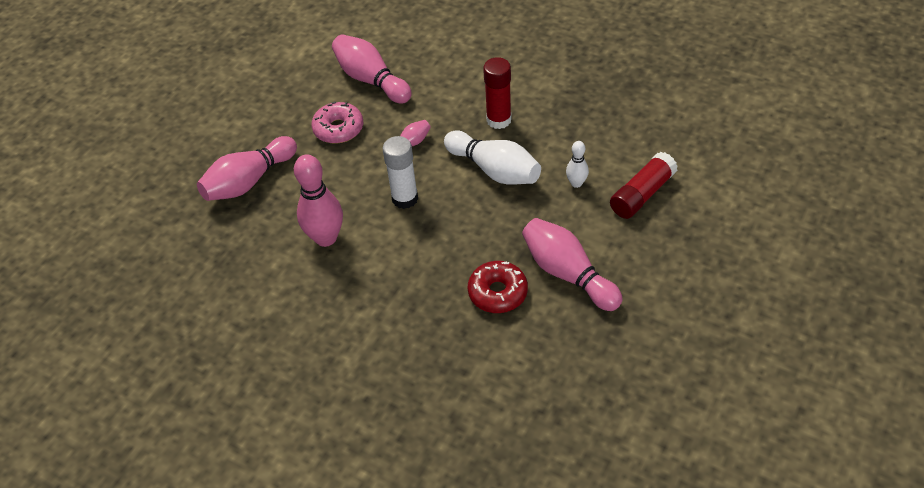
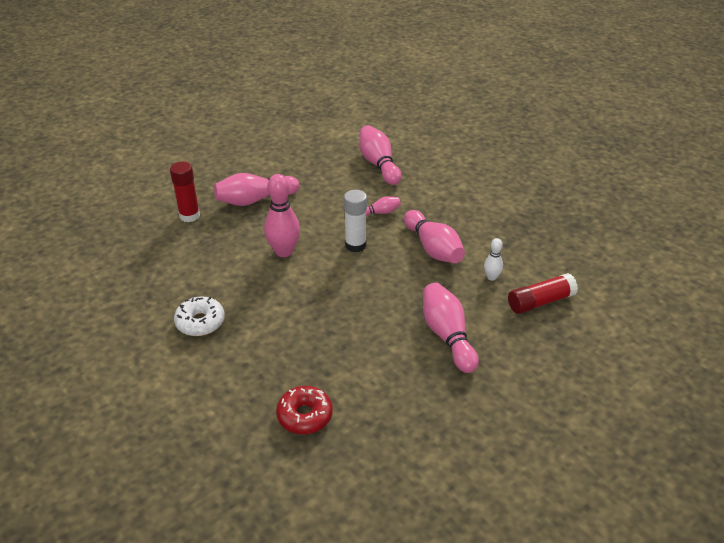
camera: 20 degrees right, 10 degrees down
(281, 368) = (200, 322): none -> white donut
(338, 129) = (336, 187): pink donut -> none
(494, 170) = (433, 248): white bowling pin -> pink bowling pin
(497, 292) = (385, 329): red donut -> red donut (305, 415)
(499, 120) = (456, 217): red glue stick -> red glue stick (189, 216)

